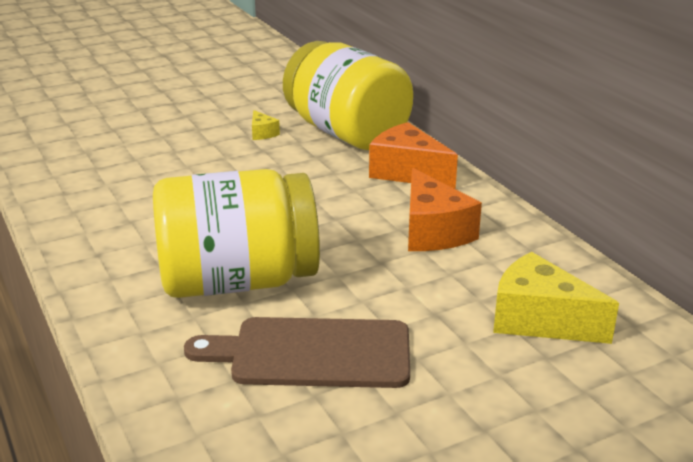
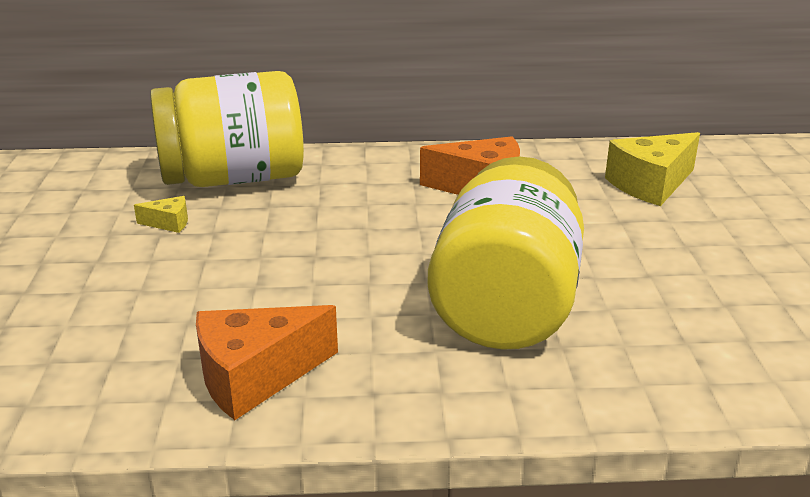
camera: 65 degrees left, 0 degrees up
(312, 354) = (660, 291): brown cutting board -> none
(407, 172) = (357, 171): orange cheese -> orange cheese (255, 377)

